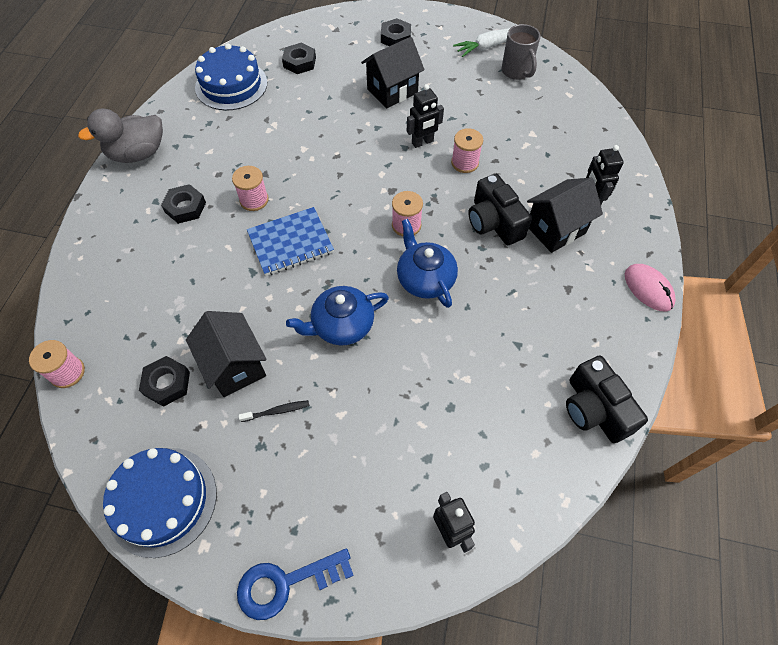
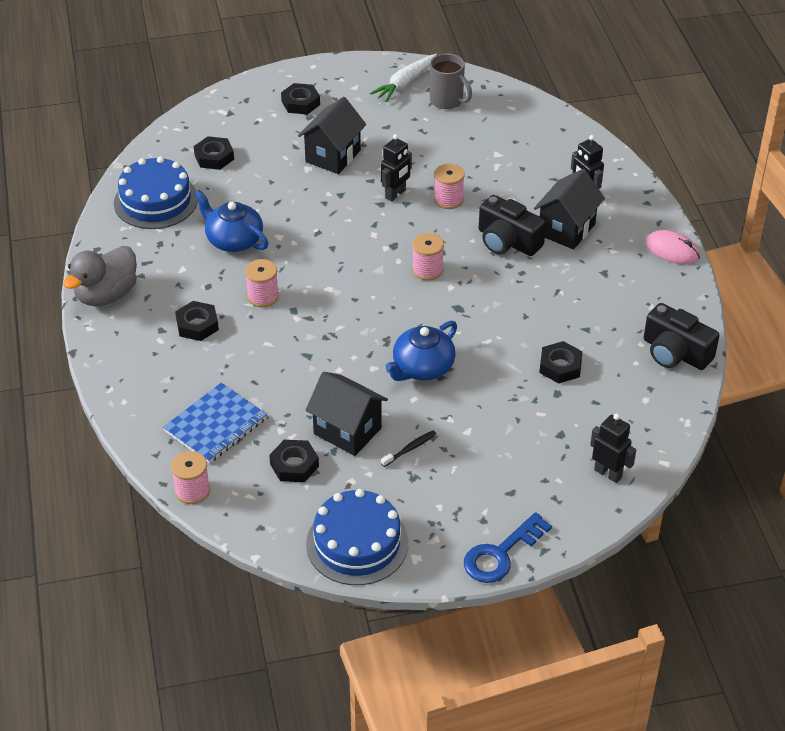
camera: 25 degrees left, 15 degrees down
(290, 243) = (327, 320): blue notebook -> blue notebook (215, 425)
(425, 279) = (473, 307): blue teapot -> blue teapot (233, 240)
(470, 377) = (560, 366): none -> black nut

